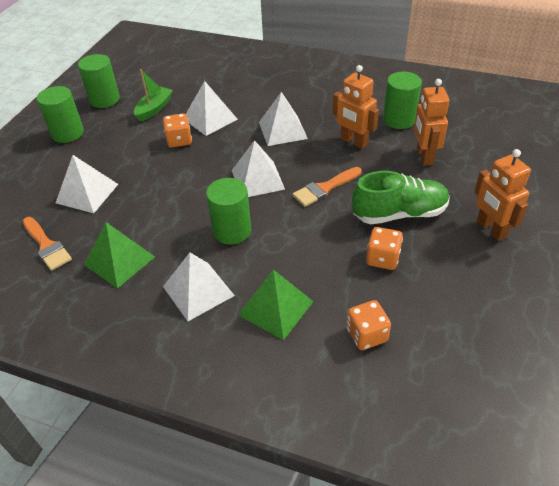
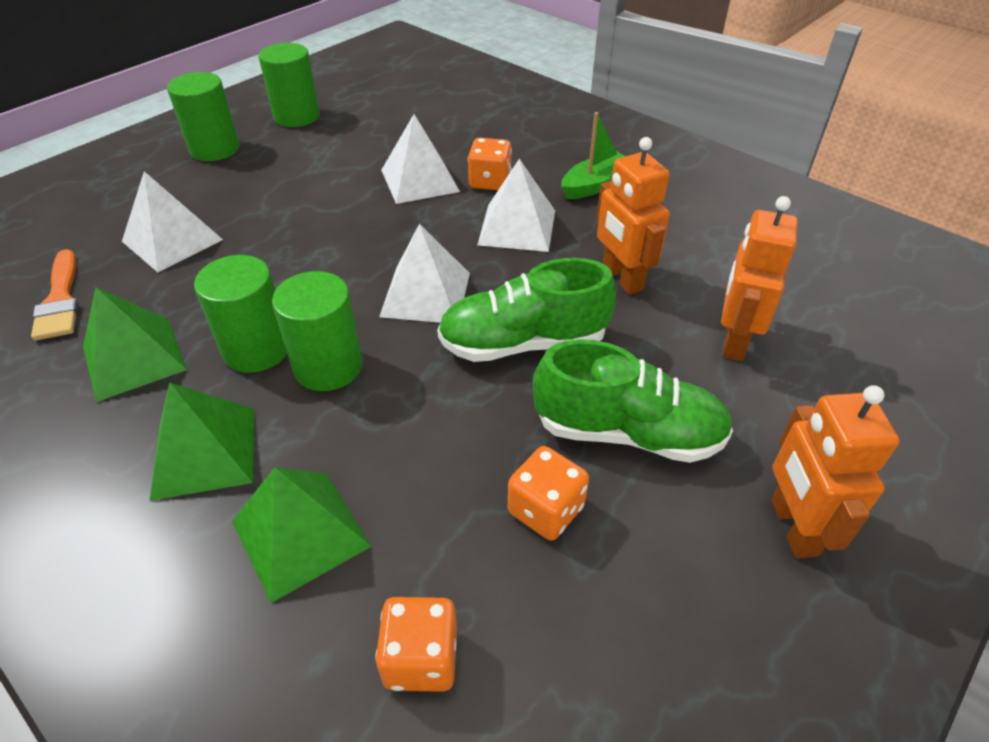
camera: 20 degrees right, 0 degrees up
(154, 109) = (352, 146): green boat -> green boat (595, 185)
(179, 140) = (353, 200): orange dice -> orange dice (490, 181)
(198, 291) = (204, 452): white pyramid -> green pyramid
(324, 188) = (523, 343): orange brush -> green shoe
(399, 119) = (723, 263): green cylinder -> green cylinder (257, 349)

